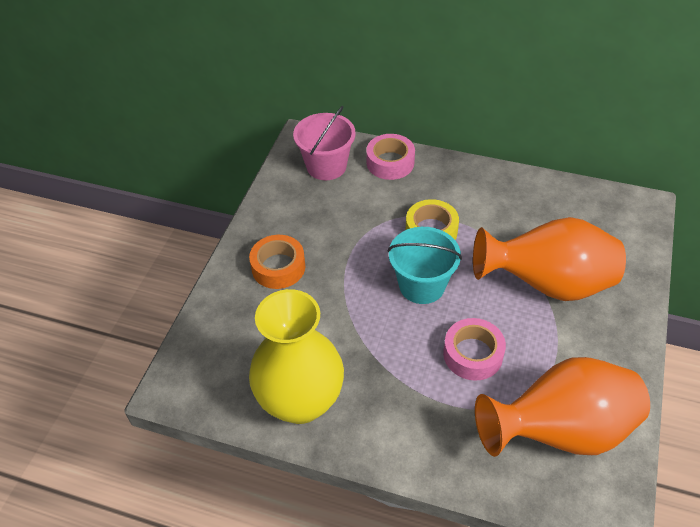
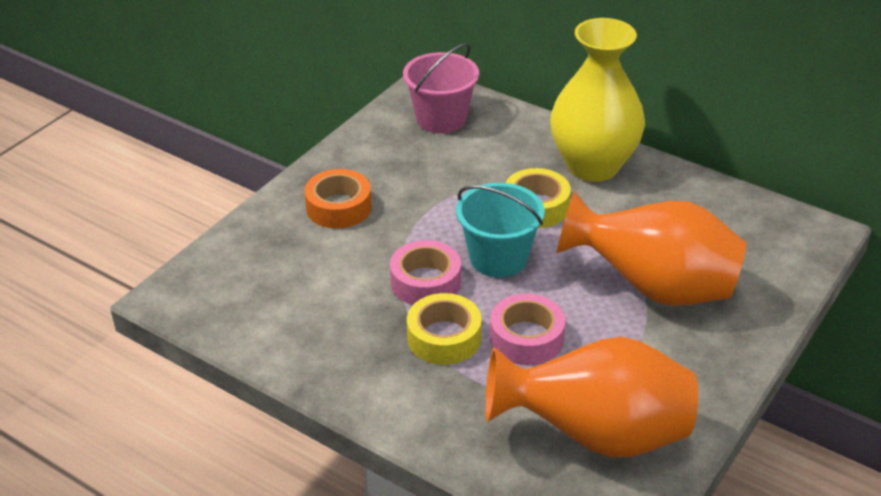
camera: 15 degrees right, 10 degrees down
(300, 401) = (304, 339): yellow vase -> yellow vase (593, 166)
(390, 162) = (519, 129): pink tape -> pink tape (425, 282)
(410, 370) = (444, 337): none -> yellow tape

